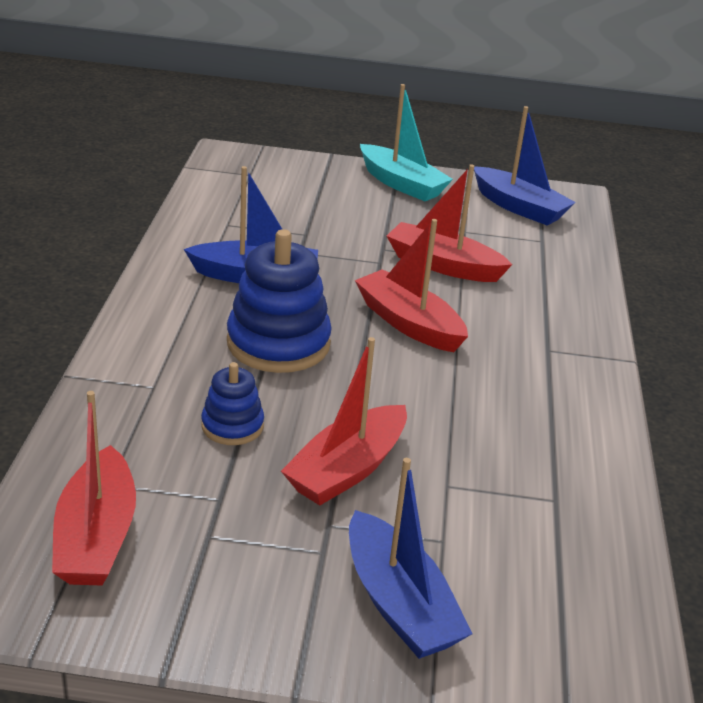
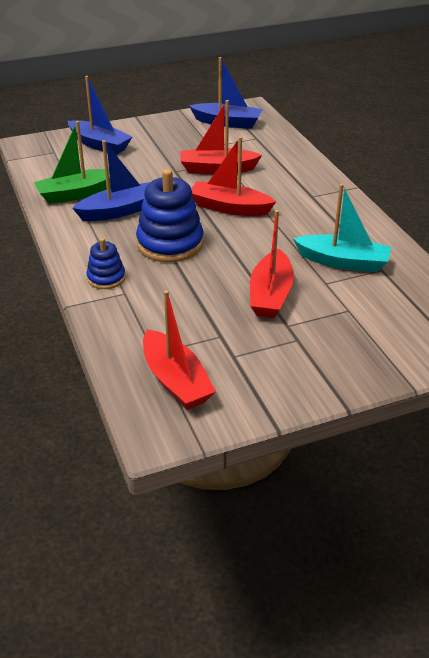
camera: 25 degrees left, 5 degrees up
(224, 236) = (76, 194): none -> green boat
(232, 426) = (189, 296): blue stacking toy -> blue stacking toy (106, 278)
(399, 603) = (356, 347): blue boat -> blue boat (99, 145)
(401, 184) = (150, 129): turquoise boat -> turquoise boat (343, 262)

